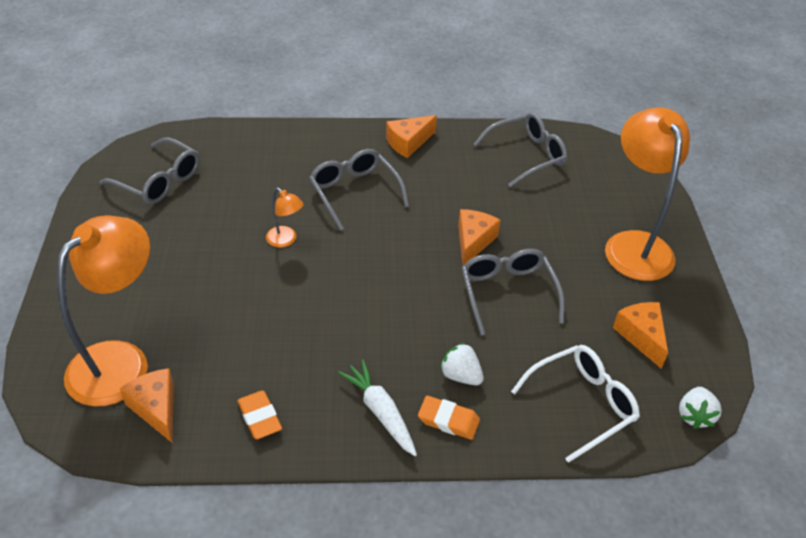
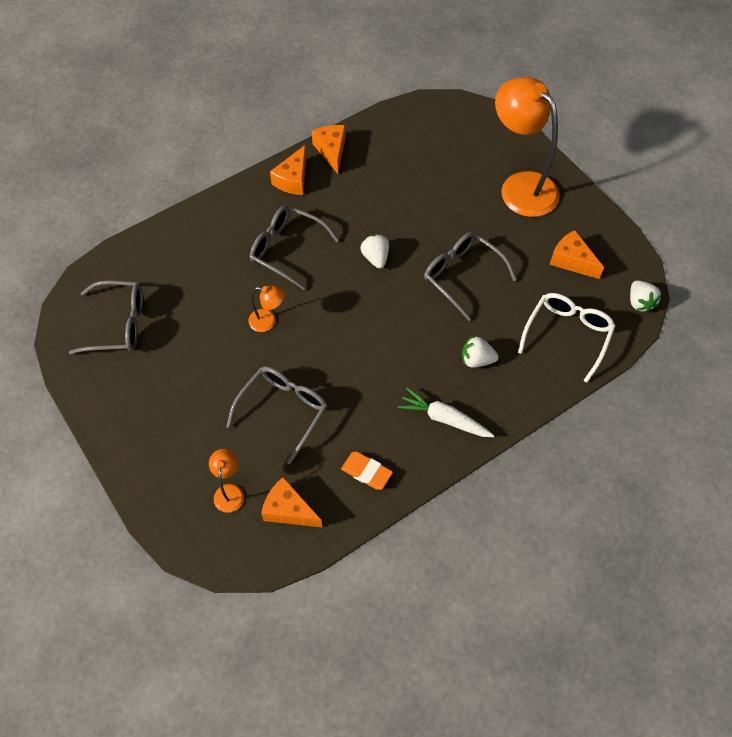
camera: 30 degrees left, 15 degrees up
(120, 361) = (229, 491): orange lamp -> orange lamp, size x0.44
(432, 237) = (375, 257): none -> white strawberry
(448, 420) = (492, 398): orange eraser -> none
(473, 241) = (408, 245): orange cheese -> orange cheese (331, 151)
(527, 155) = (392, 144): grey glasses -> grey glasses (283, 410)

